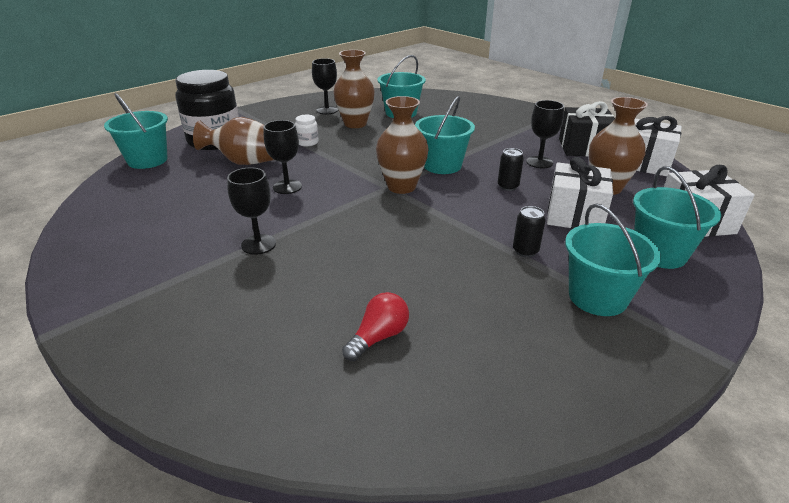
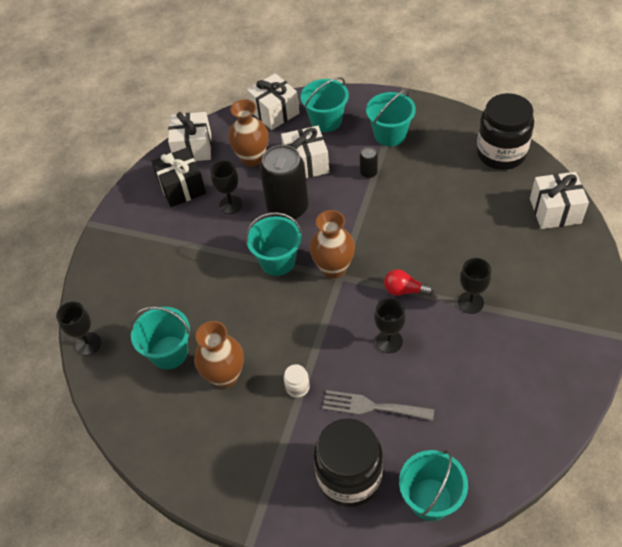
camera: 115 degrees left, 20 degrees up
(246, 162) = (372, 407): brown vase -> grey fork
(285, 397) = (555, 211): none -> white gift
(327, 110) = (200, 429): black goblet -> black goblet (88, 344)
(379, 337) = (492, 200): red light bulb -> red light bulb (404, 290)
(470, 404) = (501, 153): none -> black jar
(508, 186) = (288, 208): black can -> black can, size x2.35

